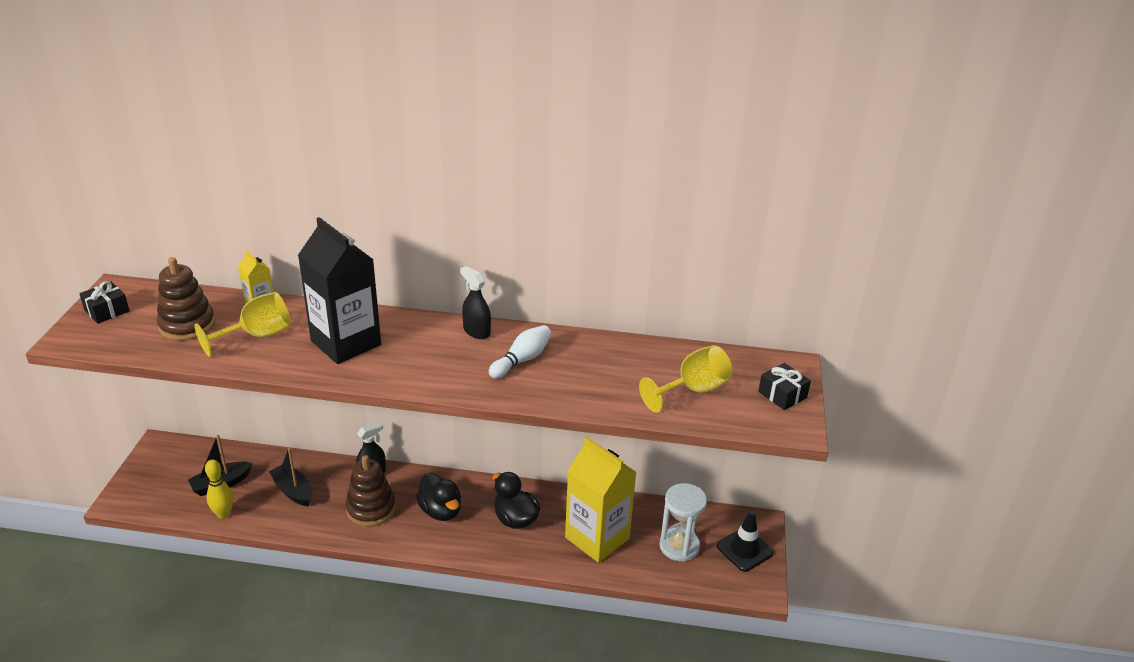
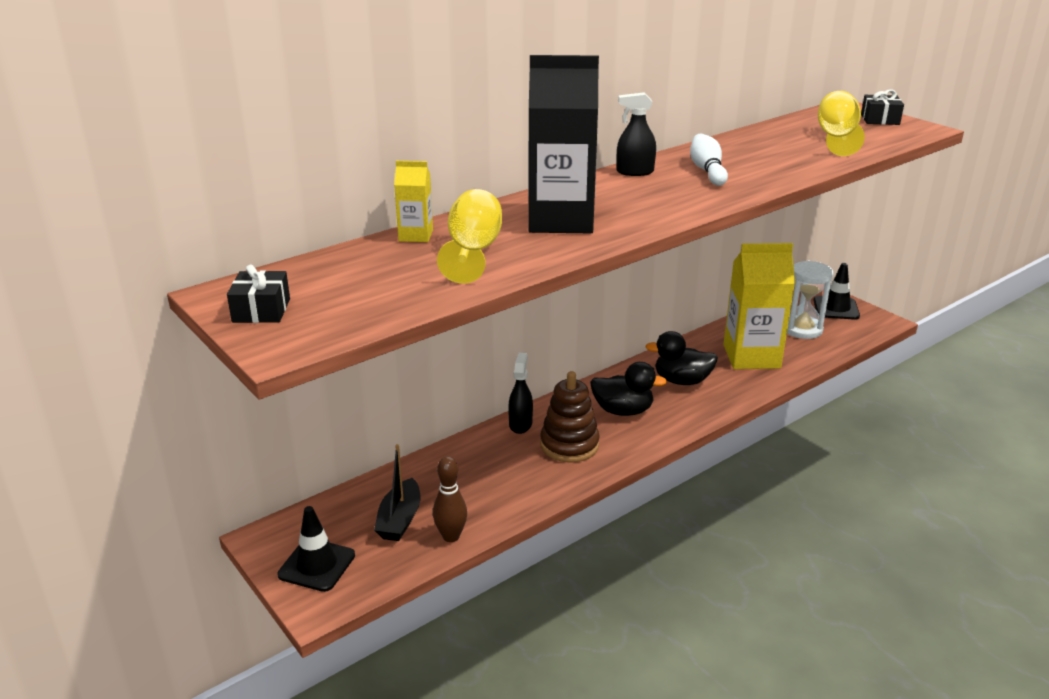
camera: 45 degrees left, 5 degrees down
(152, 479) = (317, 565): none -> black traffic cone
(187, 325) = (384, 277): brown stacking toy -> none
(223, 514) = (451, 536): yellow bowling pin -> brown bowling pin
(293, 491) = (479, 478): black boat -> none

